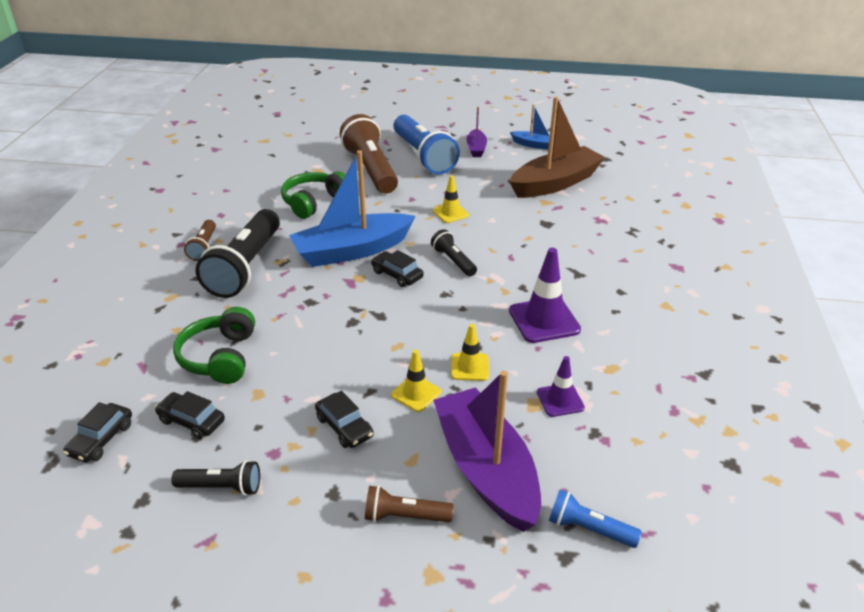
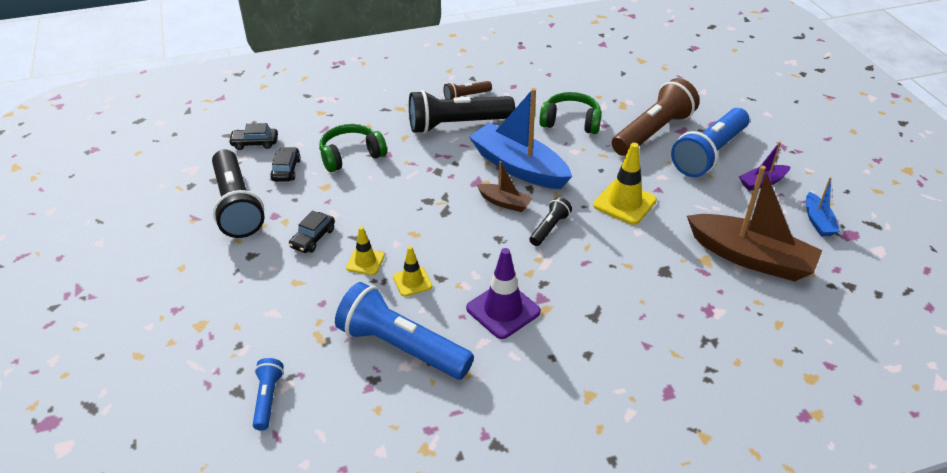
camera: 65 degrees right, 5 degrees up
(221, 487) = (237, 206): black flashlight -> black flashlight, size x2.06
(397, 275) = (504, 202): black car -> brown boat
(405, 516) = (244, 296): brown flashlight -> none
(450, 213) = (624, 203): yellow traffic cone -> yellow traffic cone, size x1.68
(486, 470) = (303, 324): purple boat -> none
(560, 400) = (402, 347): purple traffic cone -> blue flashlight

